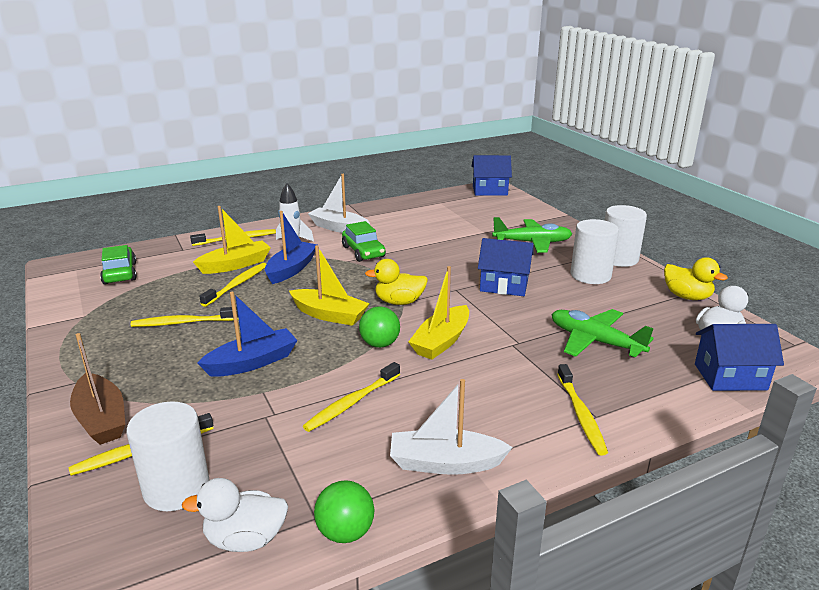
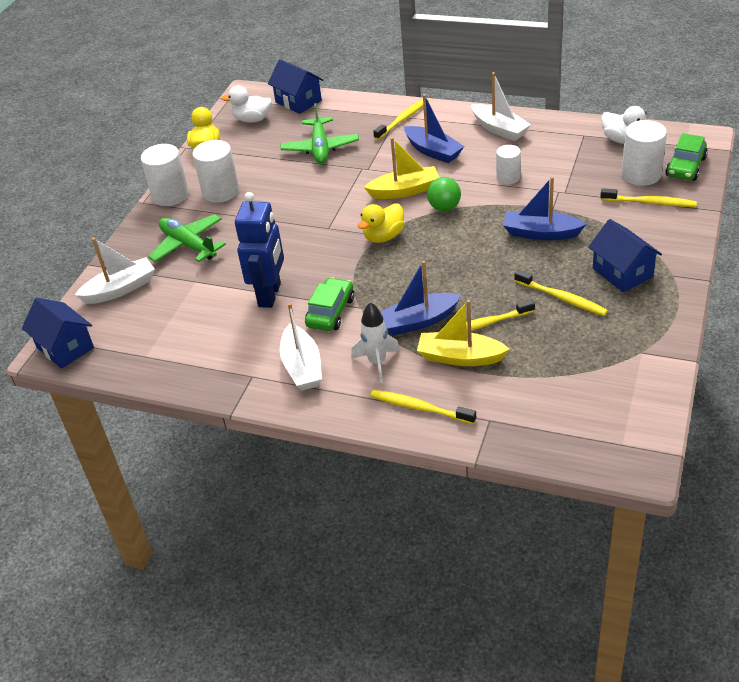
camera: 130 degrees left, 15 degrees up
(101, 419) = (665, 235): brown boat -> none
(120, 273) = (579, 407): green car -> green car (685, 167)
(329, 315) = (447, 249): yellow boat -> none
(345, 532) = (576, 124): green ball -> none
(352, 402) = (508, 177): yellow toothbrush -> white cylinder
(399, 302) = (383, 236): yellow duck -> yellow duck turned 90 degrees clockwise
(421, 244) = (270, 295): none -> blue robot
(479, 392) = (433, 151): none -> blue boat
(504, 285) = (291, 214): blue house -> blue house (622, 273)
(520, 214) = (120, 289): none -> white boat

